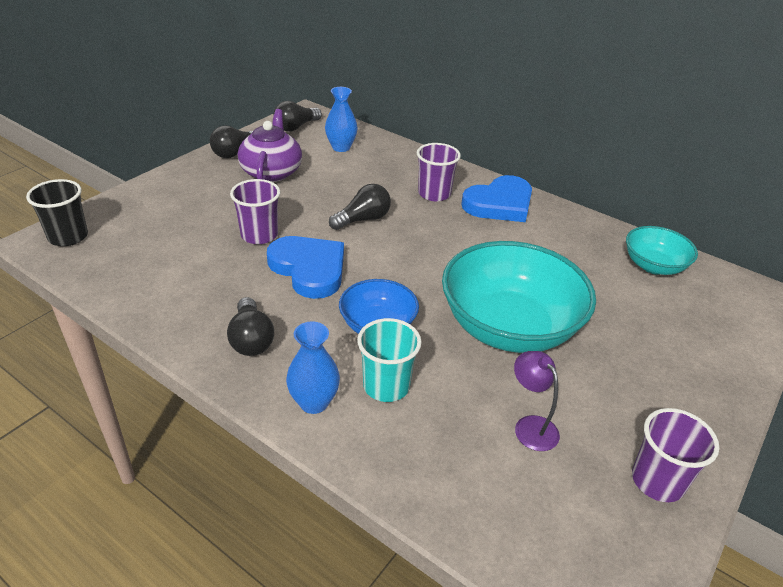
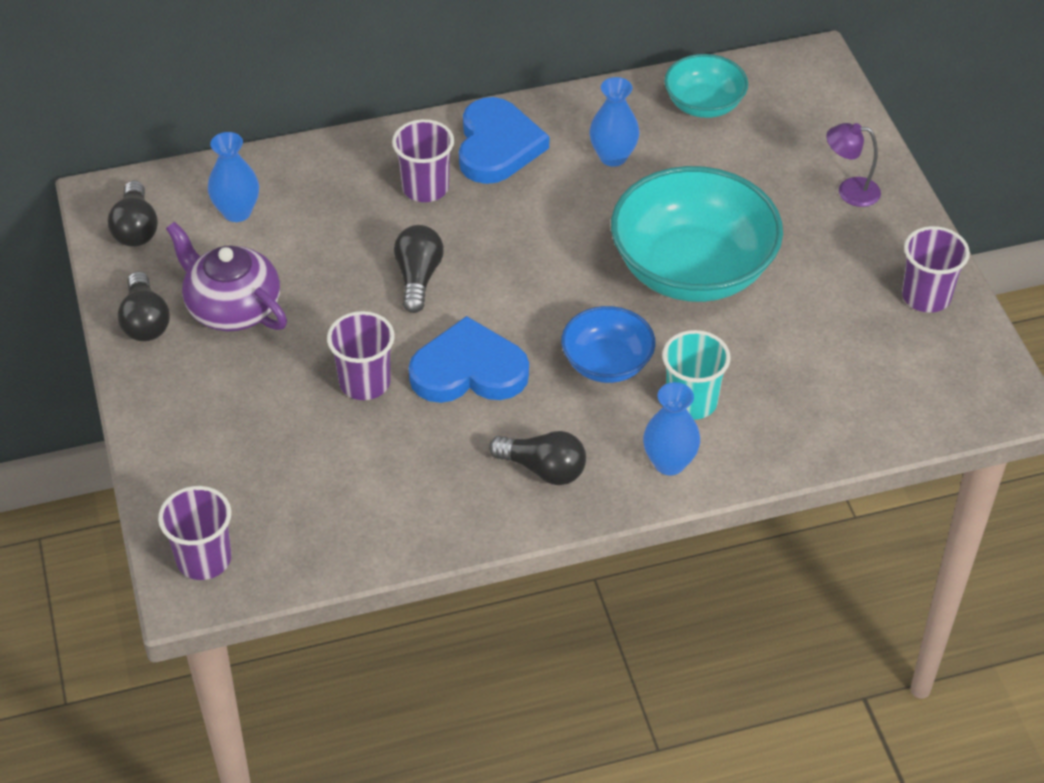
camera: 50 degrees left, 10 degrees up
(68, 237) = (204, 559): black cup -> purple cup
(530, 426) = (815, 334): purple lamp -> purple lamp (849, 191)
(555, 249) = (613, 157): none -> blue vase

